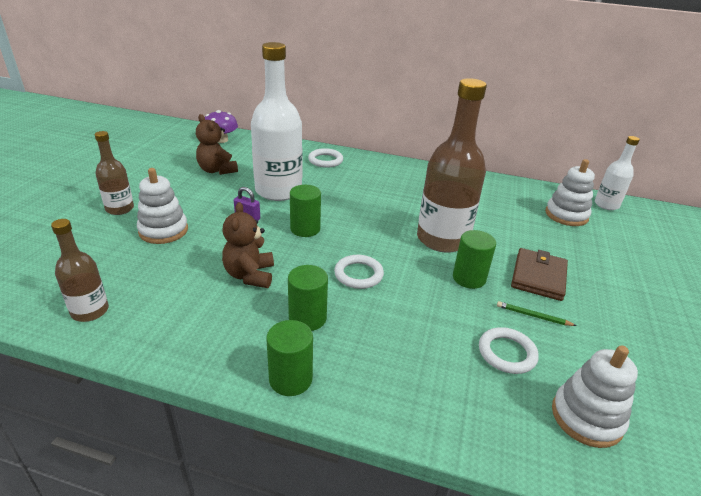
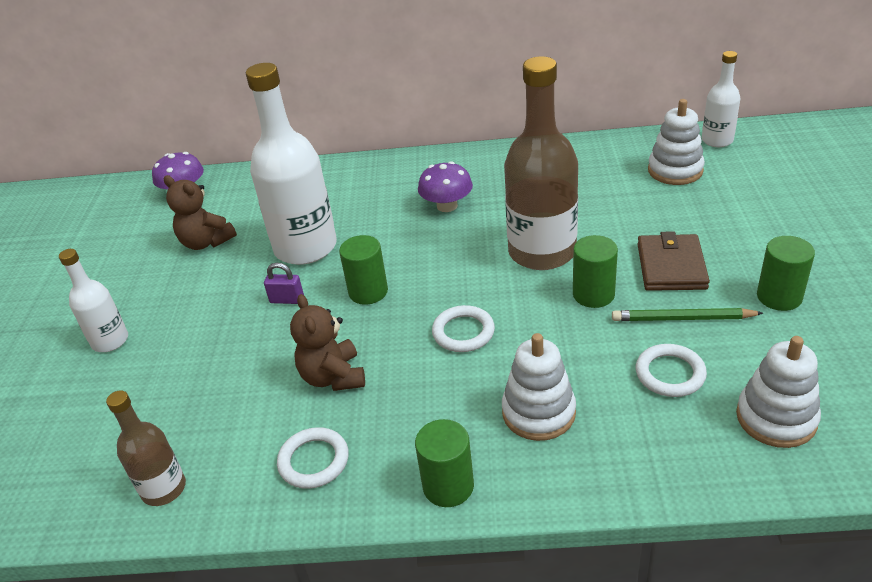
camera: 10 degrees left, 5 degrees up
(120, 209) = (110, 341): brown bottle -> white bottle
(163, 231) = (188, 353): white stacking toy -> white stacking toy (538, 412)
(307, 318) = (430, 408): green cylinder -> green cylinder (779, 297)
(325, 160) = (343, 182): white ring -> white ring (314, 461)
(388, 192) = (447, 206): none -> purple mushroom
(533, 316) = (682, 318): green pencil -> green pencil, size x1.58

